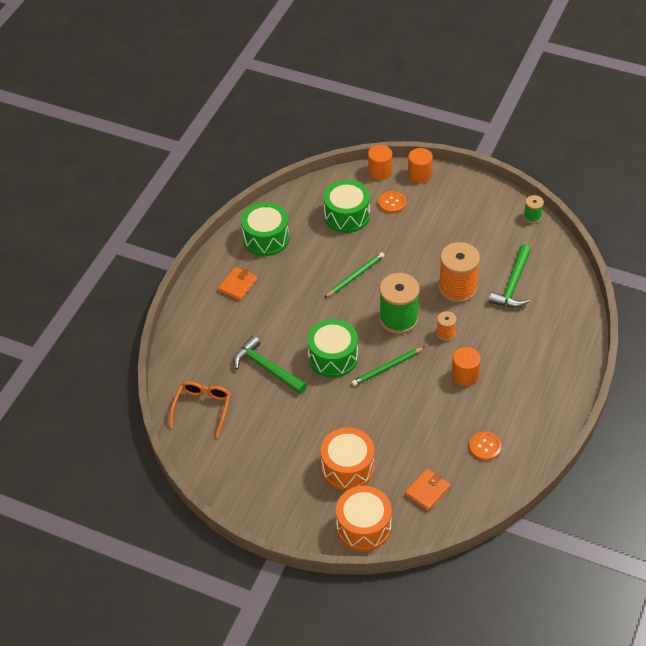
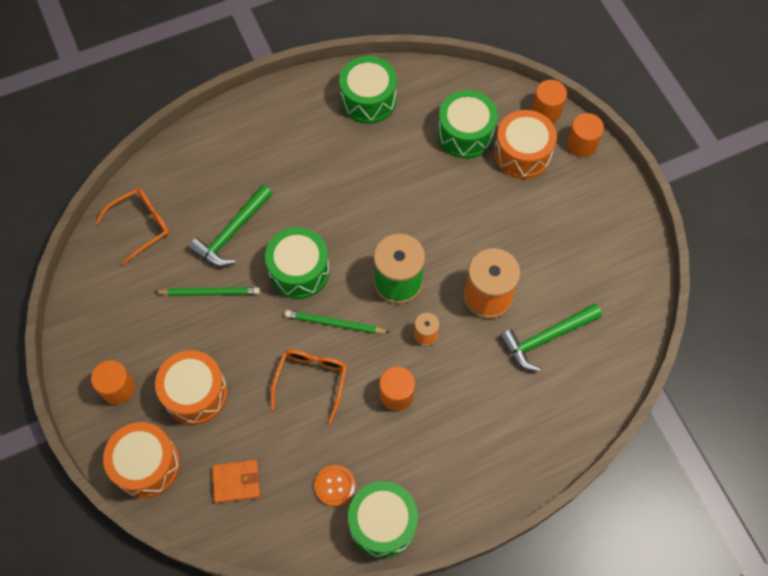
camera: 40 degrees right, 15 degrees up
(238, 285) = (295, 128): orange wallet -> none
(267, 368) = (232, 233): green hammer -> green hammer turned 135 degrees counterclockwise
(296, 503) = (118, 388): none -> orange cylinder
(355, 276) = (406, 204): green pencil -> green pencil (210, 292)
(392, 203) = (522, 154): orange button -> orange drum
(408, 406) = (311, 380): none -> orange glasses
(532, 217) = (646, 280): green spool -> none
(533, 443) = (383, 523): none -> green drum

